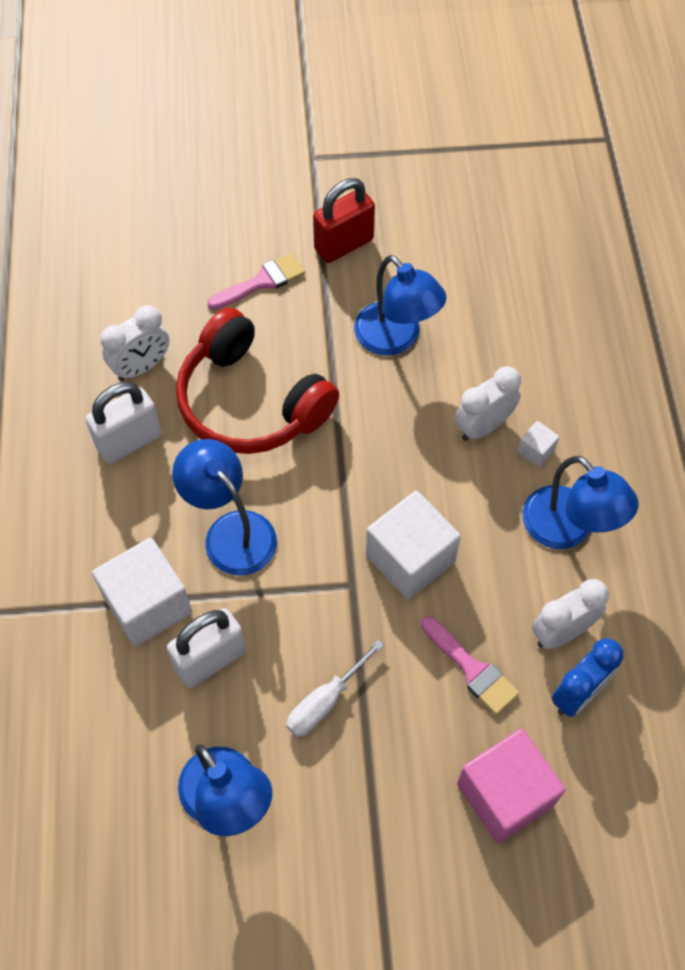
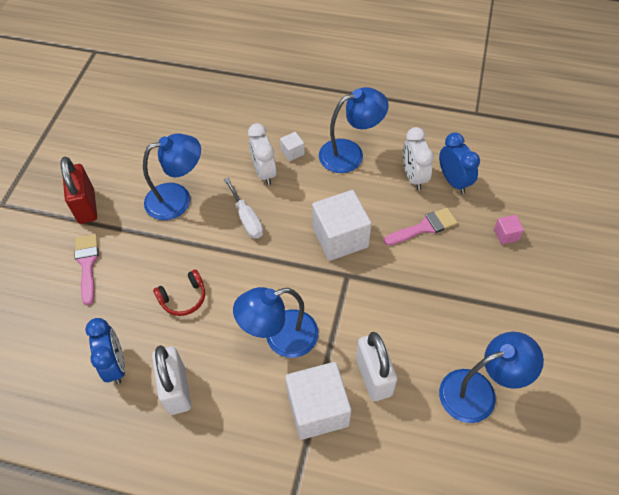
camera: 70 degrees left, 5 degrees down
(141, 367) = (116, 365): white clock -> blue clock
(250, 402) = (183, 298): red headphones -> red headphones, size x0.43
(325, 701) = (423, 313): white screwdriver -> white screwdriver (246, 218)
(505, 794) = (506, 235): pink cube -> pink cube, size x0.45

